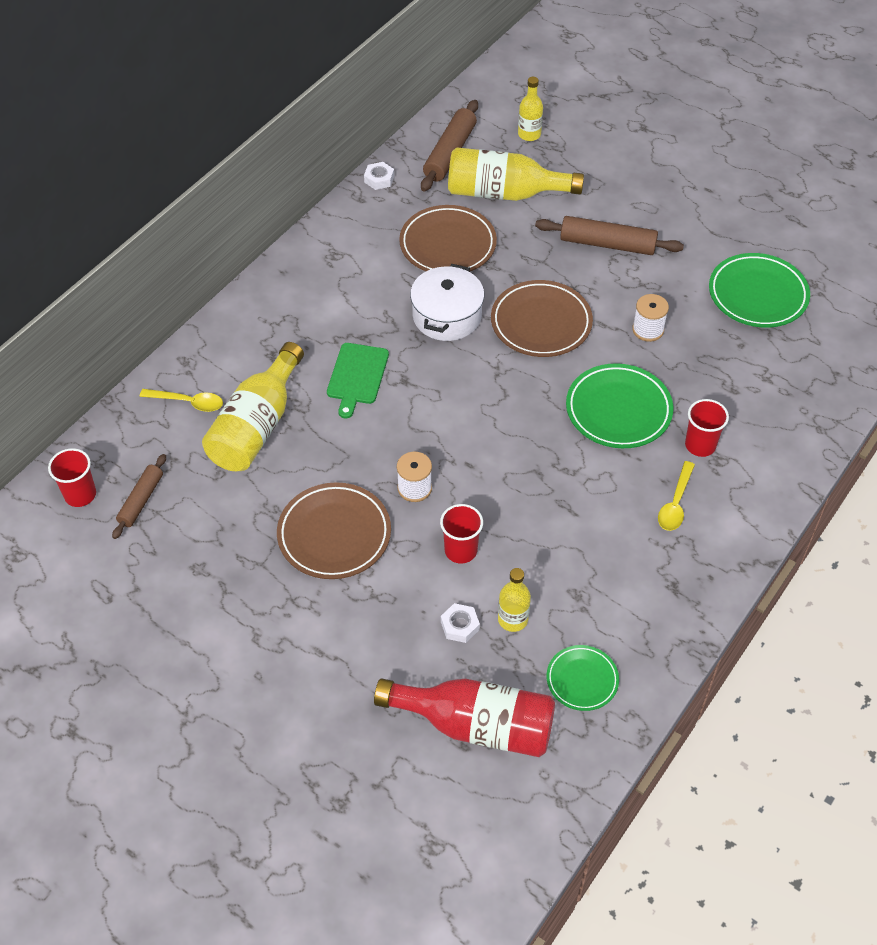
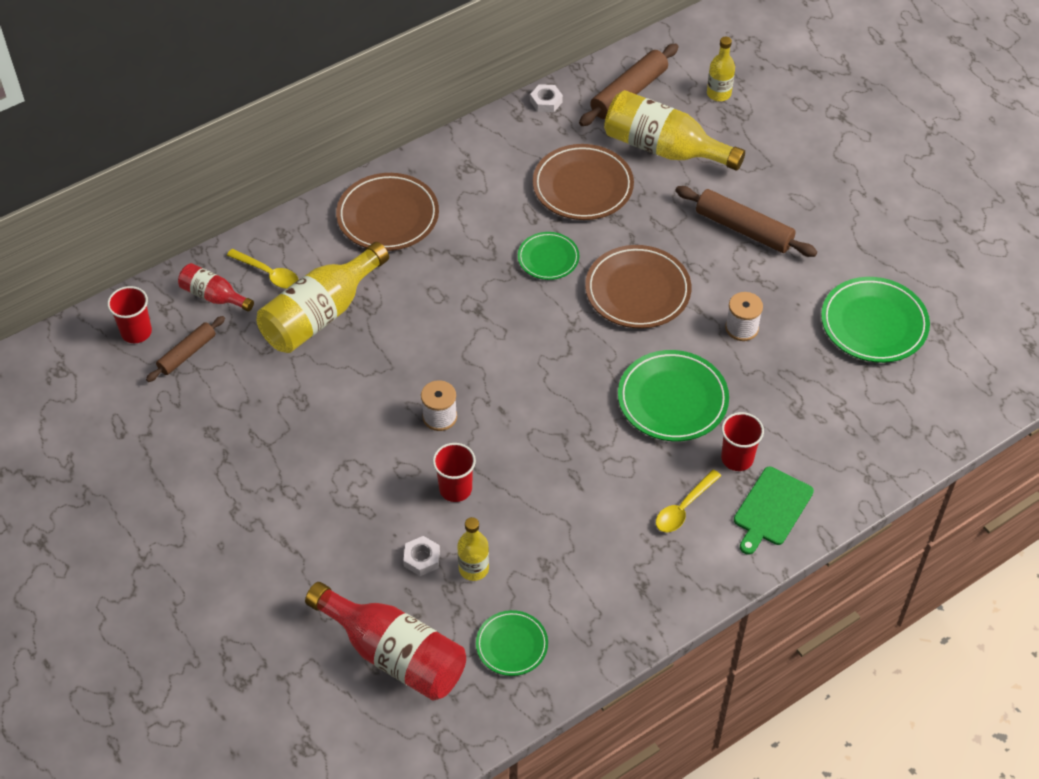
camera: 20 degrees right, 0 degrees up
(143, 438) = (214, 296): none -> red bottle
(334, 534) = (346, 438): brown plate -> brown plate (388, 216)
(357, 376) = (435, 293): green cutting board -> green cutting board (771, 509)
(447, 316) = (548, 258): white pot -> green plate

